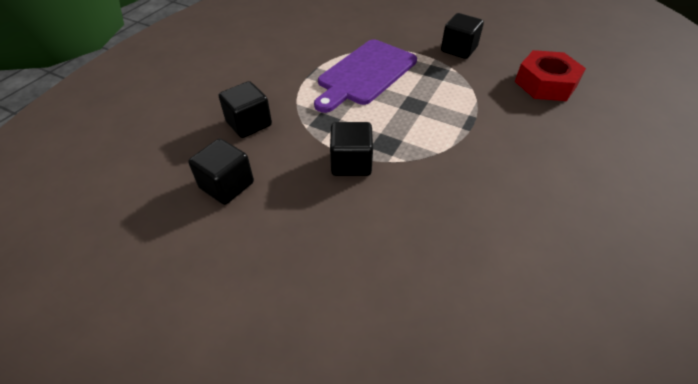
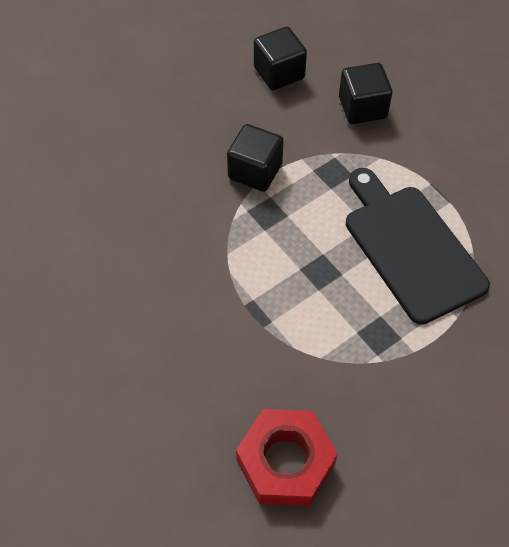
camera: 115 degrees right, 10 degrees up
(365, 74) = (410, 248): purple cutting board -> black cutting board
(458, 49) = (424, 398): black cube -> none

